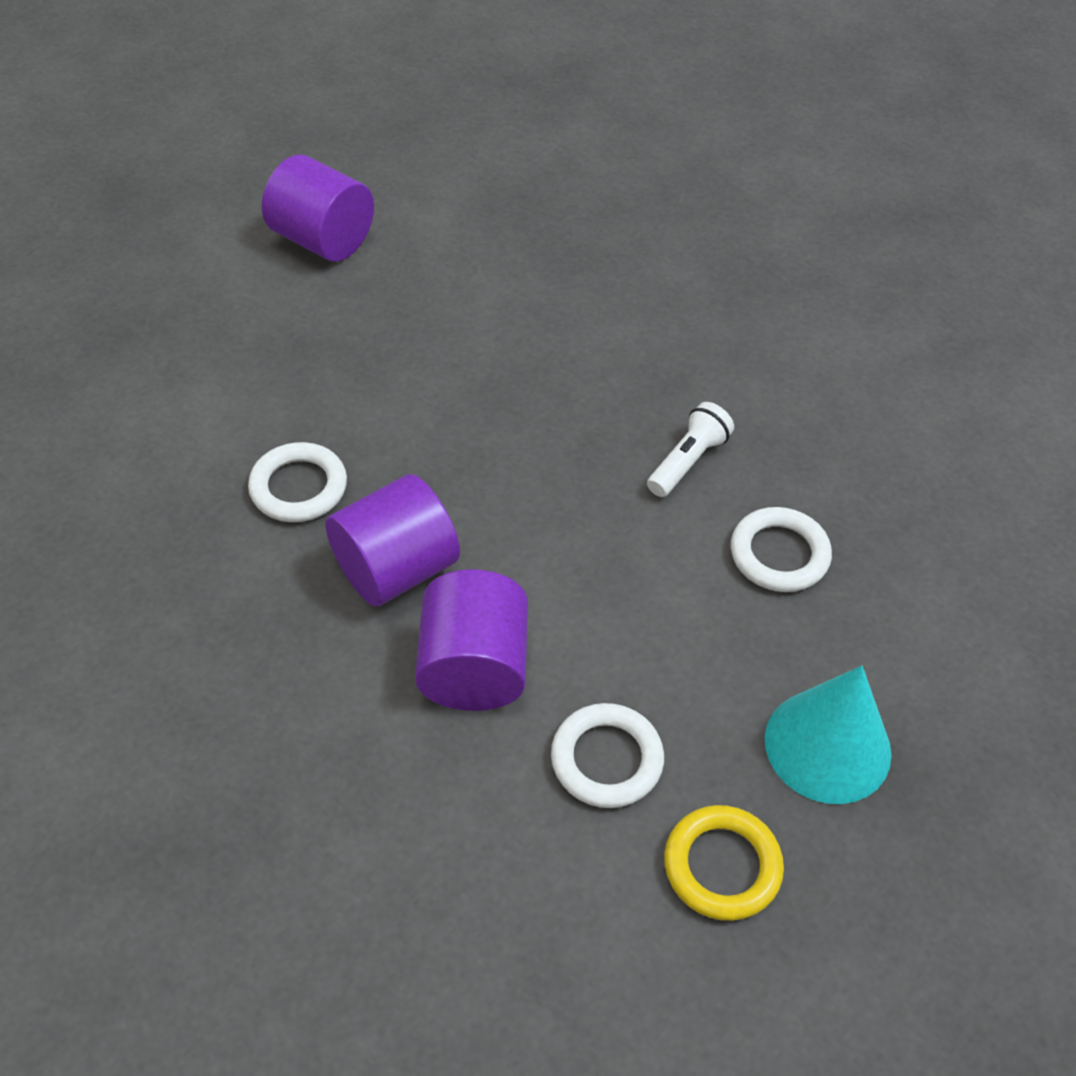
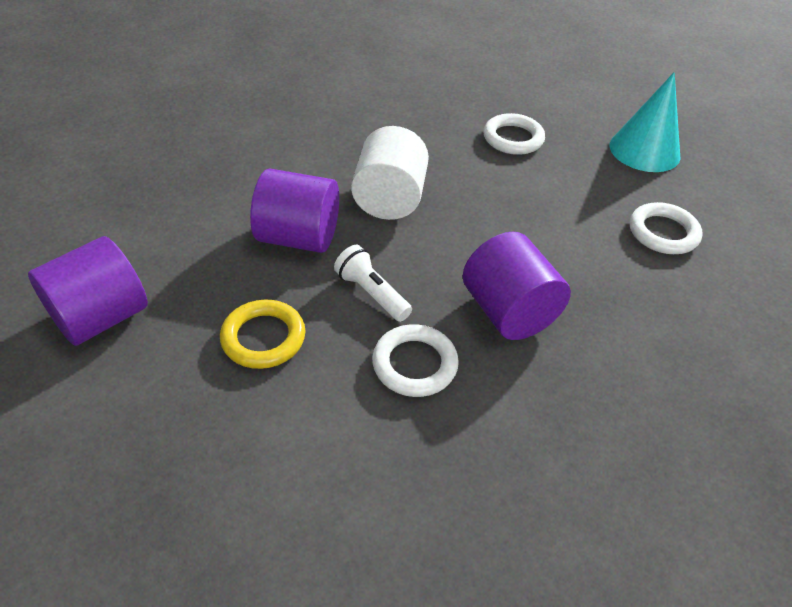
camera: 80 degrees left, 5 degrees down
(474, 668) = (598, 282): purple cylinder -> purple cylinder (298, 237)
(576, 427) = (389, 199): none -> white cylinder
(687, 461) = (432, 157): white flashlight -> white flashlight (372, 293)
(722, 866) = (725, 202): yellow ring -> yellow ring (263, 338)

